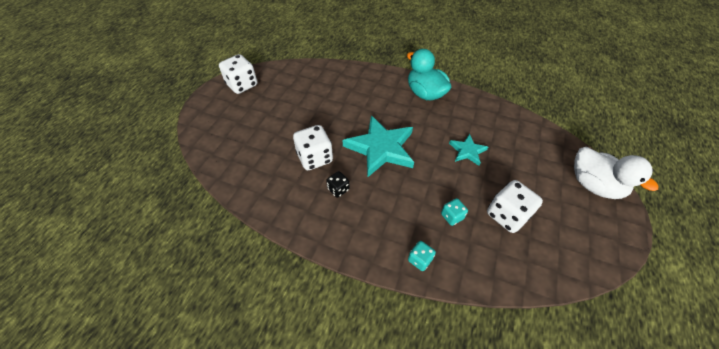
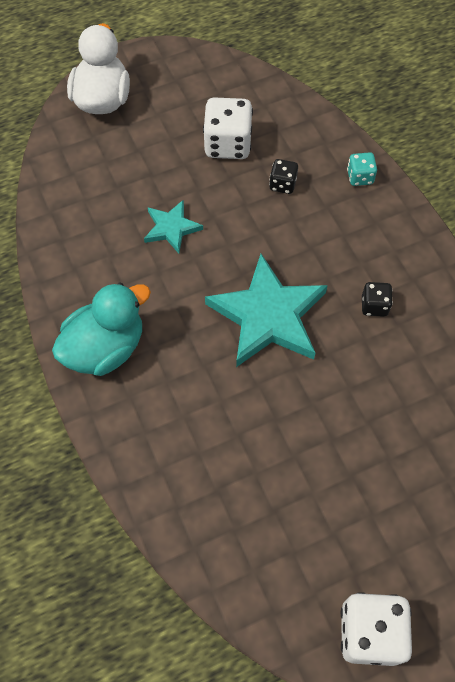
camera: 135 degrees left, 10 degrees up
(315, 158) = (366, 372): white dice -> none
(425, 93) = (105, 348): turquoise duck -> turquoise duck turned 135 degrees counterclockwise
(452, 216) = (282, 184): turquoise dice -> black dice

